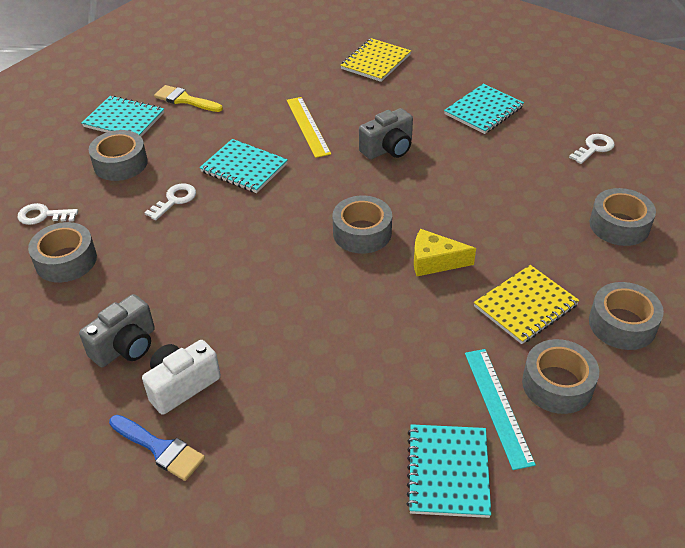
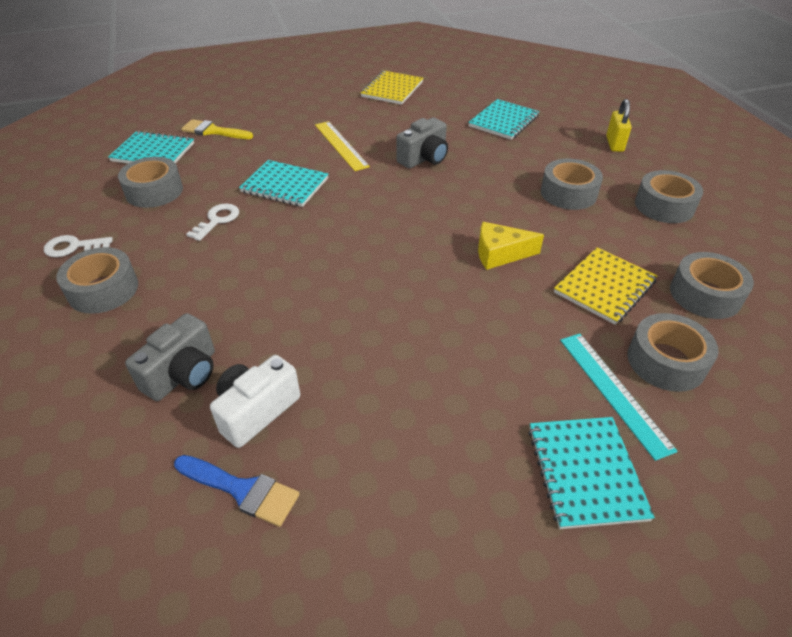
camera: 10 degrees left, 0 degrees up
(362, 233) = (419, 234): grey tape -> grey tape (568, 193)
(594, 148) = (614, 144): white key -> yellow padlock

